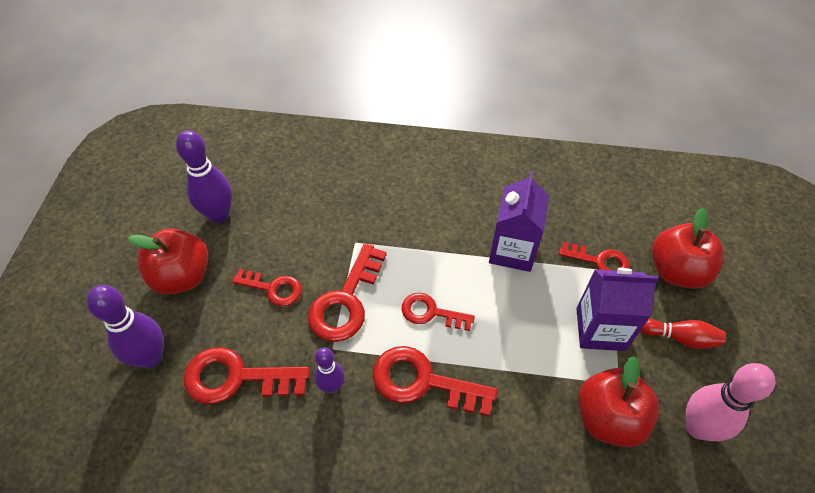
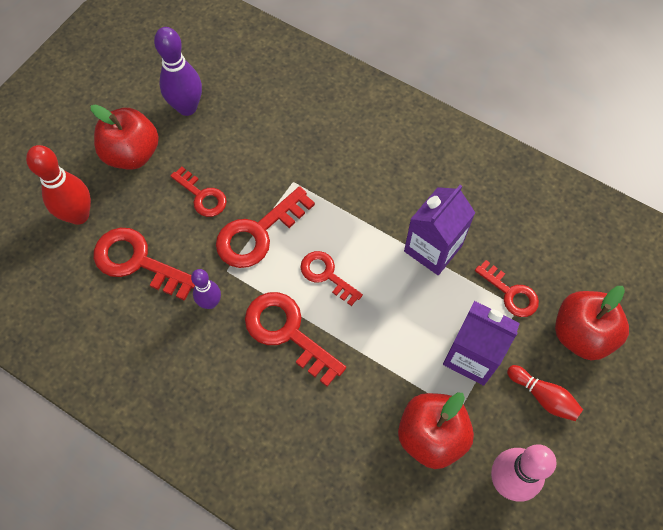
camera: 25 degrees right, 10 degrees up
(151, 357) = (79, 215): purple bowling pin -> red bowling pin

